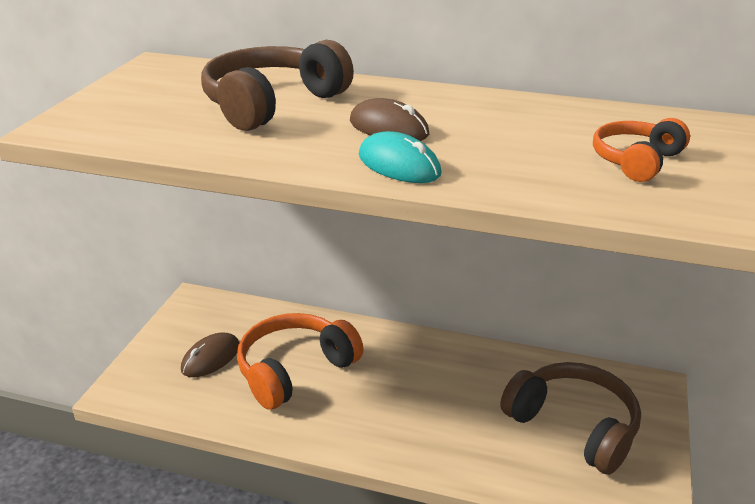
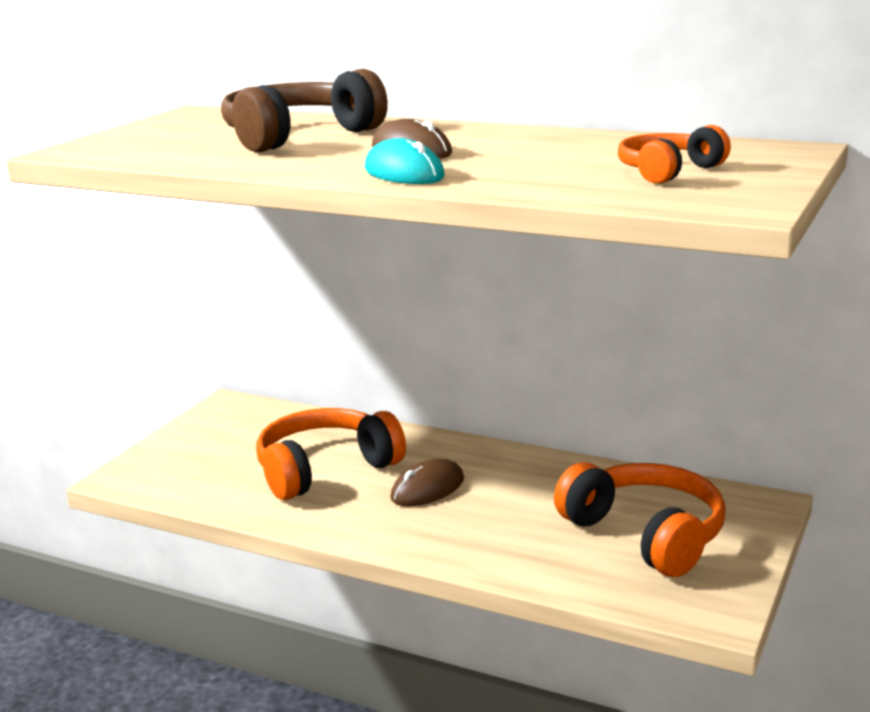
camera: 10 degrees right, 10 degrees down
(211, 358) = (231, 455): brown mouse -> brown mouse (427, 489)
(574, 426) = (646, 534): brown headphones -> orange headphones

